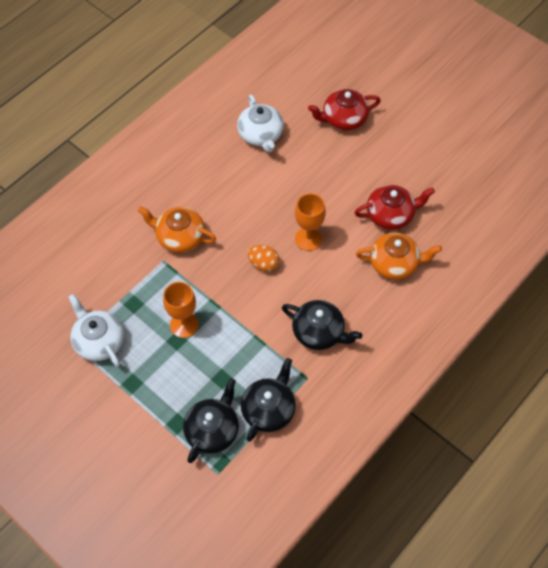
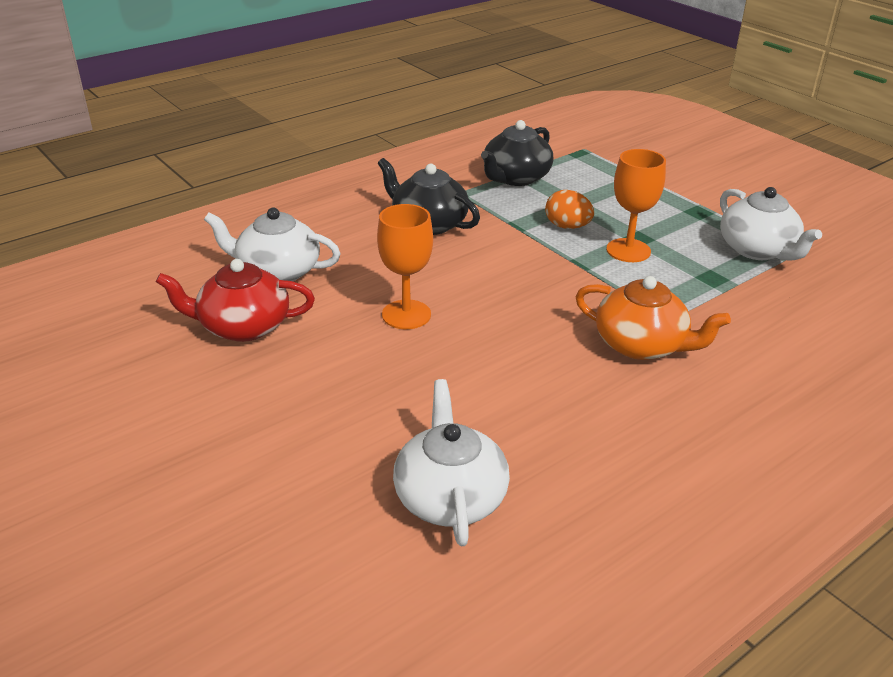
camera: 170 degrees left, 25 degrees down
(212, 430) = (588, 172): black teapot -> none
(263, 264) = (493, 295): orange egg -> orange egg (567, 226)
(343, 119) = (235, 504): red teapot -> none
(394, 263) = (277, 271): orange teapot -> white teapot

